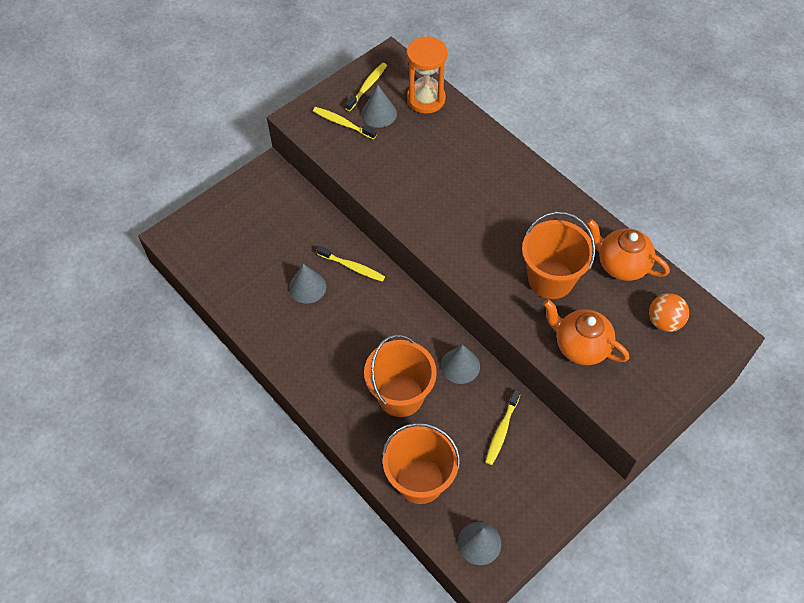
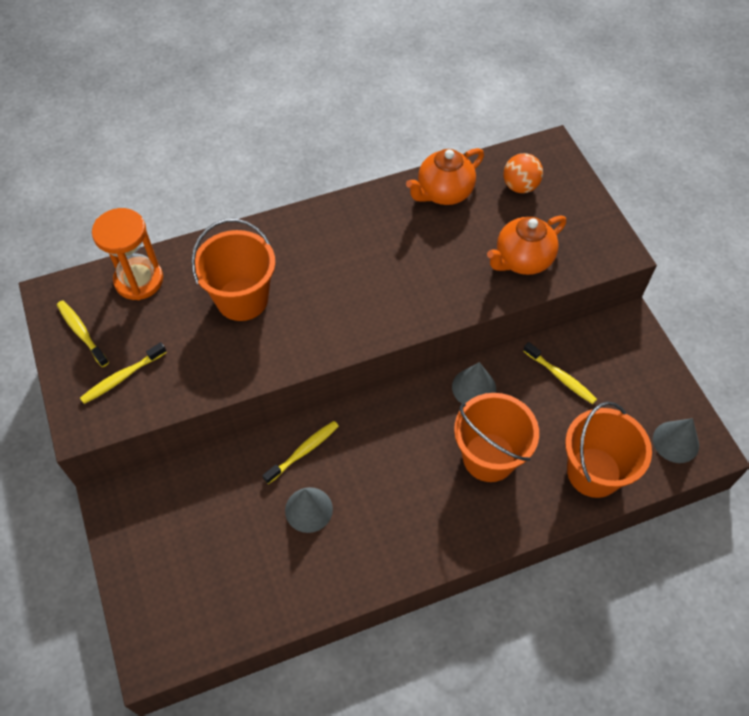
camera: 70 degrees left, 0 degrees up
(379, 113) = (131, 334): grey cone -> none
(550, 279) = (436, 255): orange bucket -> orange bucket (242, 299)

